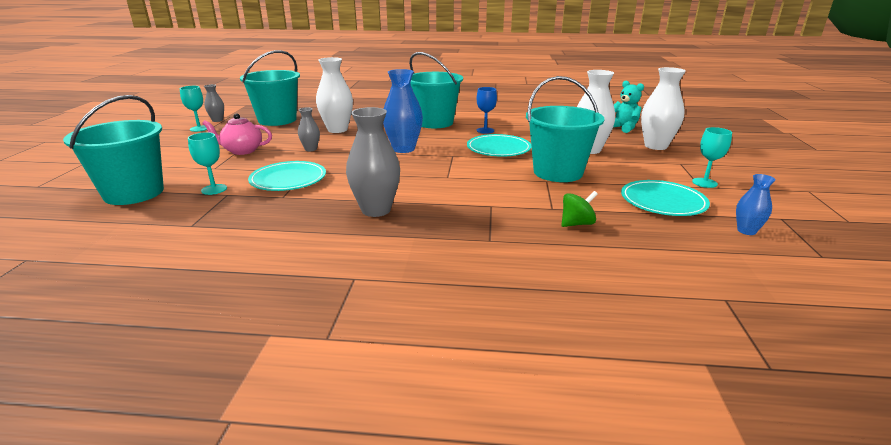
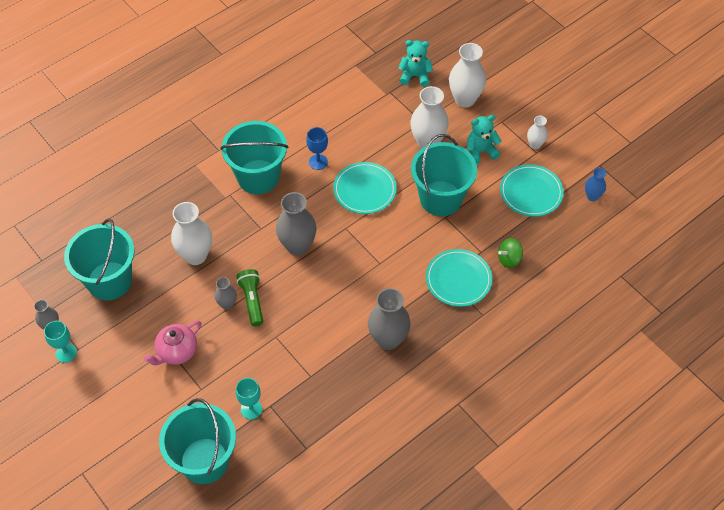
camera: 45 degrees left, 30 degrees up
(288, 179) = (280, 356): turquoise plate -> turquoise plate (458, 279)
(327, 154) = (252, 300): none -> green flashlight
(403, 149) = (297, 246): blue vase -> grey vase
(577, 224) = (509, 259): green spinning top -> green spinning top turned 135 degrees counterclockwise
(635, 168) = (480, 151): none -> turquoise teddy bear
(704, 183) = (535, 144): turquoise goblet -> white vase

